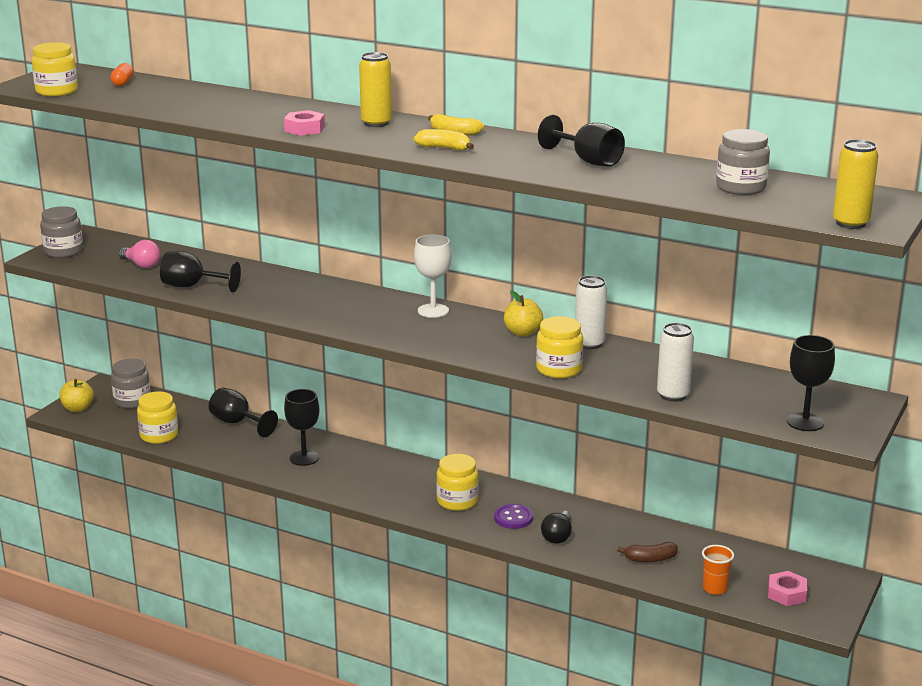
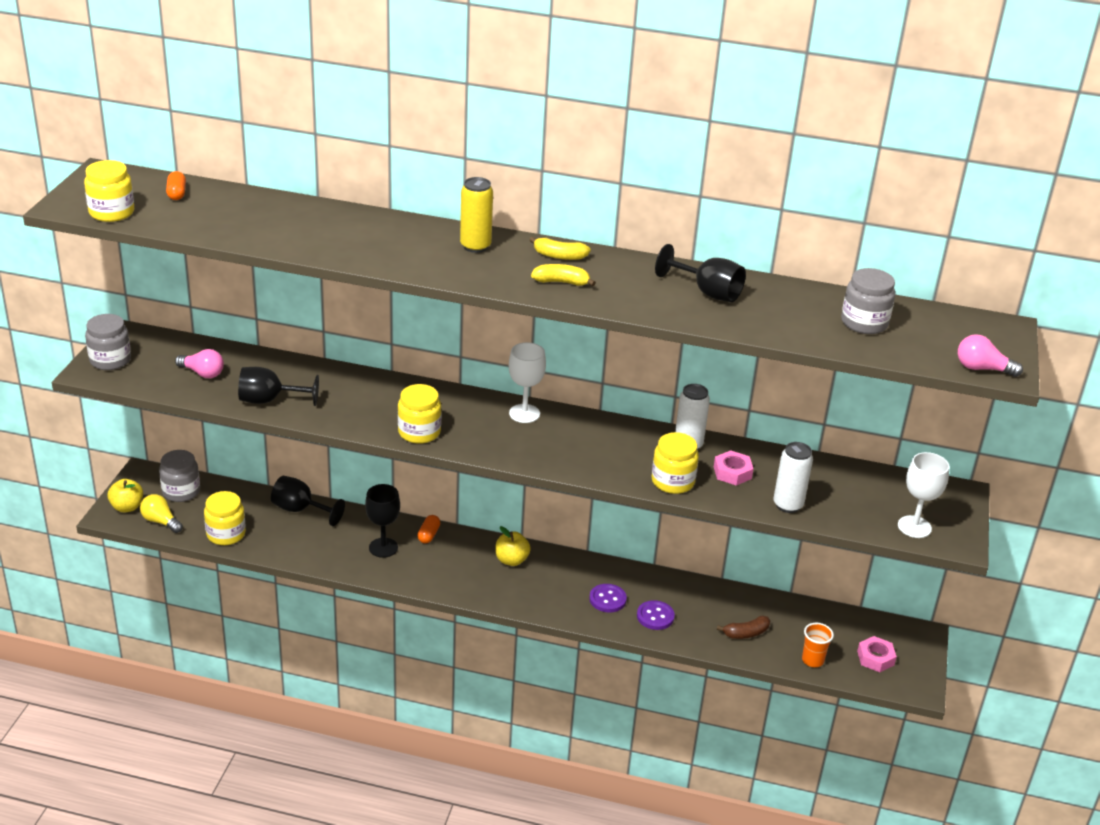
camera: 15 degrees left, 10 degrees up
(103, 421) = (160, 521): none -> yellow light bulb
(304, 129) = (407, 260): pink nut -> pink nut (732, 472)
(353, 452) = (428, 535): none -> orange capsule
(457, 501) = (549, 585): yellow jar -> yellow jar (419, 432)
(522, 332) = (621, 435): yellow apple -> yellow apple (511, 560)
(557, 536) = (655, 616): black light bulb -> purple button
(805, 422) = (914, 527): black goblet -> white goblet
(850, 223) = (982, 369): yellow can -> pink light bulb

